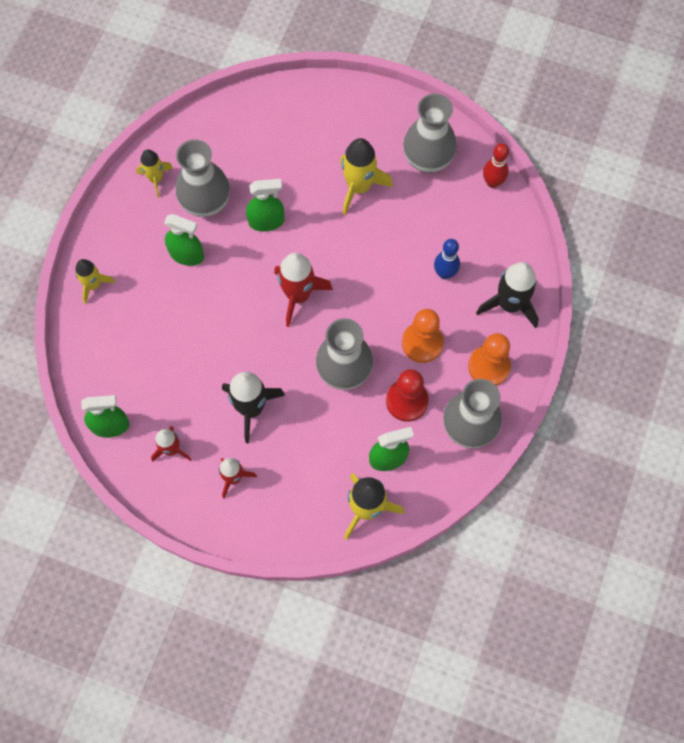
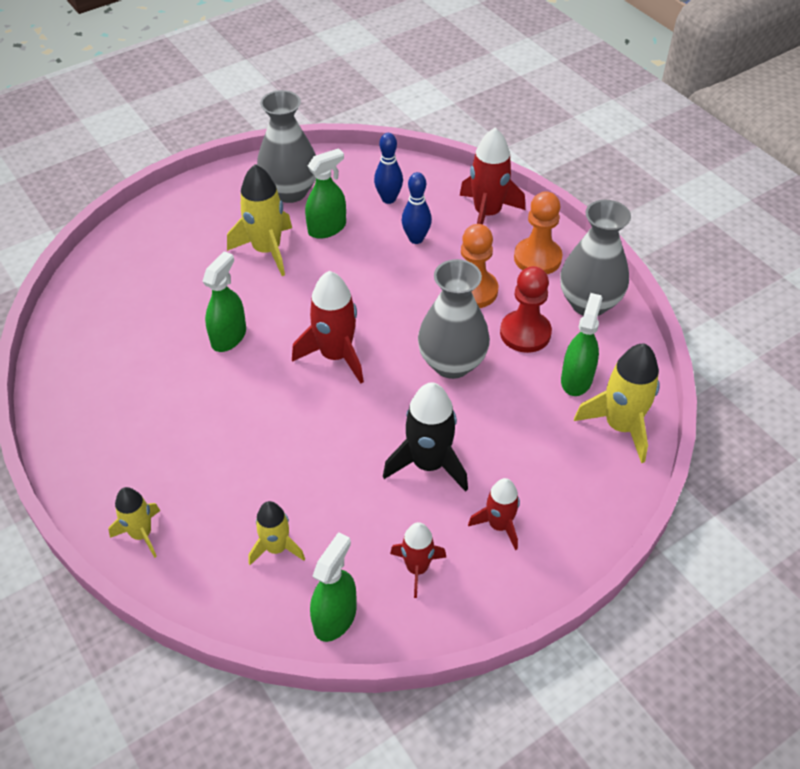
camera: 55 degrees left, 20 degrees down
(156, 179) = (79, 403): yellow rocket -> yellow rocket (276, 548)
(186, 255) = (196, 424): green spray bottle -> green spray bottle (327, 228)
(206, 203) = (154, 375): grey vase -> none
(472, 228) = (388, 199): none -> blue bowling pin
(492, 182) = (357, 164): red bowling pin -> none
(509, 304) = (487, 214): black rocket -> red rocket

